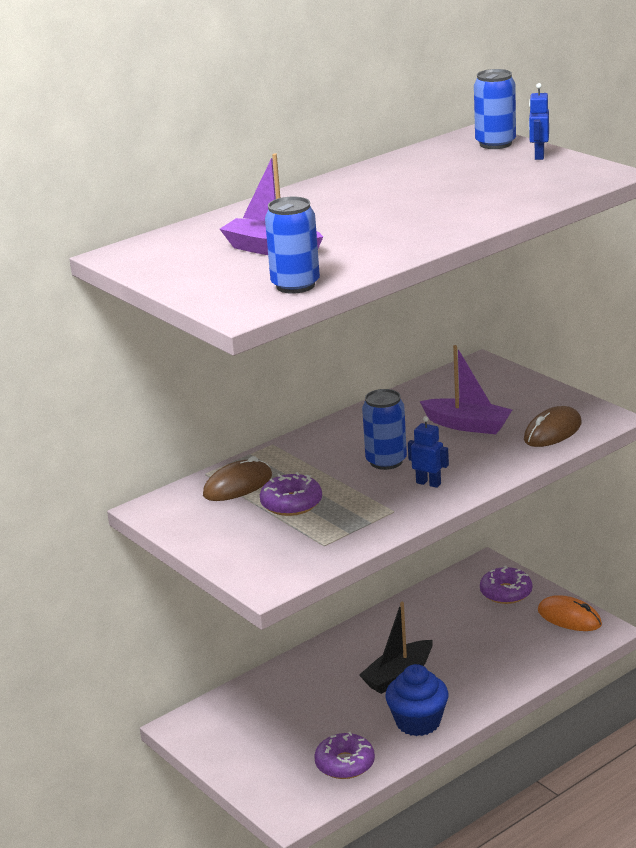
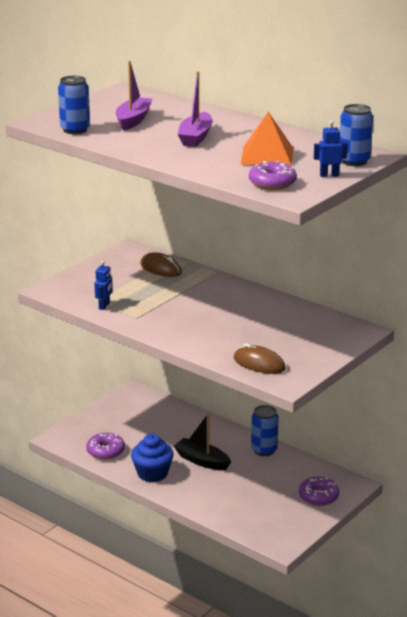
camera: 75 degrees right, 0 degrees up
(291, 503) = (141, 286): purple donut -> purple donut (272, 183)
(386, 461) = (201, 309): blue can -> blue can (264, 450)
(428, 483) = (174, 325): blue robot -> blue robot (104, 306)
(458, 181) = (267, 155): none -> orange pyramid
(467, 425) = (261, 332): purple boat -> purple boat (195, 137)
(569, 618) = (293, 528): orange mouse -> none

